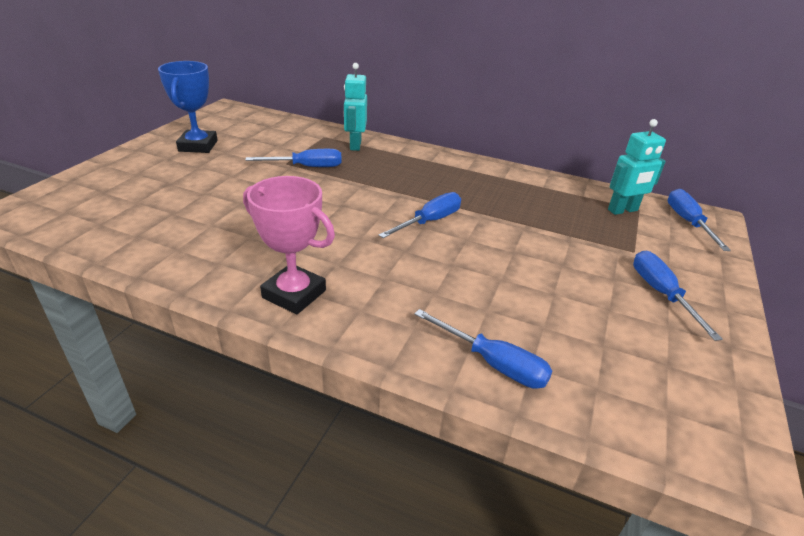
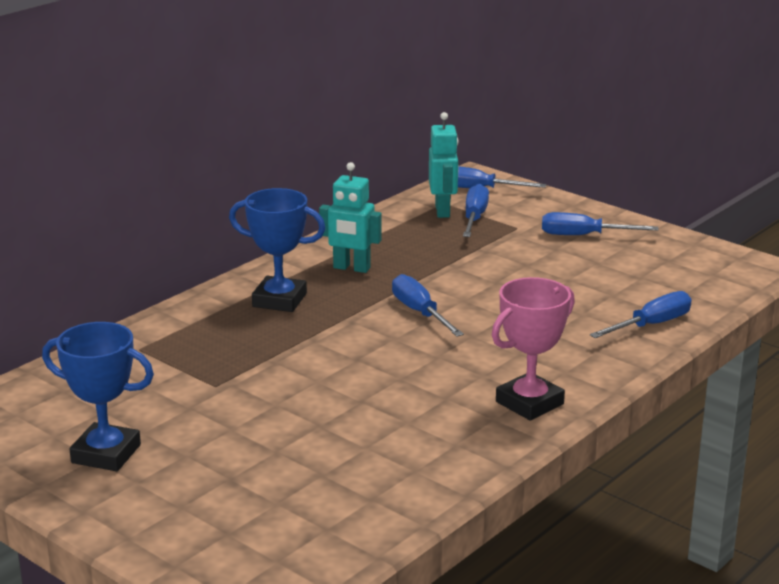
camera: 70 degrees left, 10 degrees down
(307, 167) = (237, 371): blue screwdriver -> blue screwdriver (474, 218)
(355, 145) = (186, 329): turquoise robot -> turquoise robot (351, 268)
(413, 167) = (279, 300): none -> blue trophy

